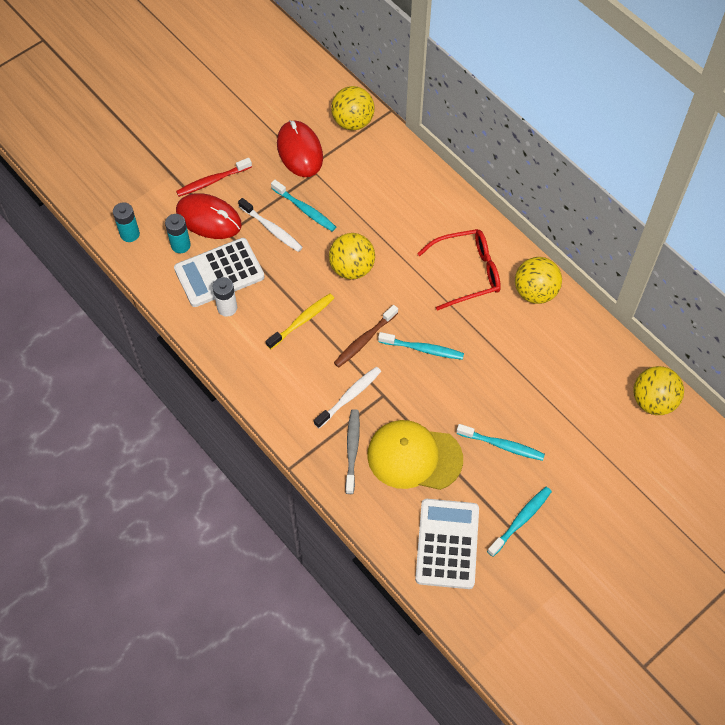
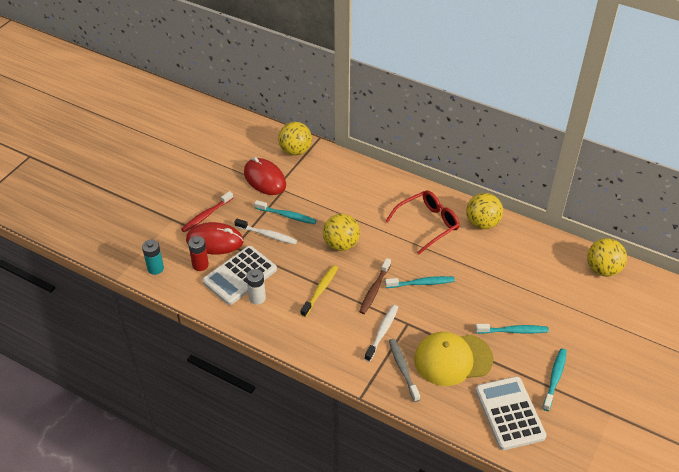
camera: 20 degrees left, 15 degrees down
(180, 245) = (200, 265): turquoise battery -> red battery

